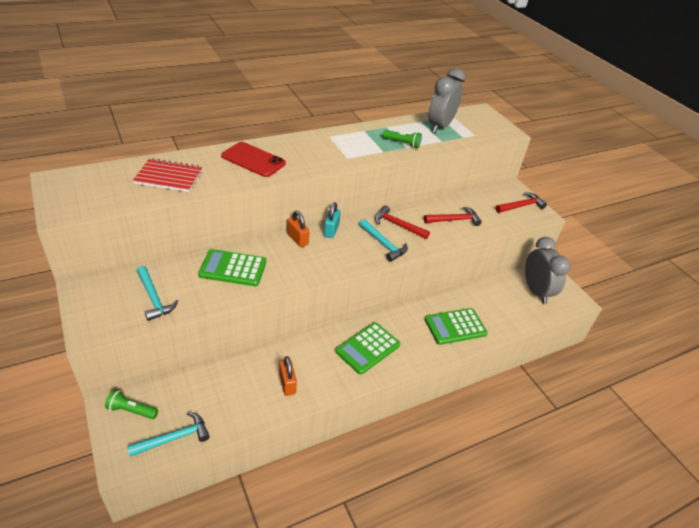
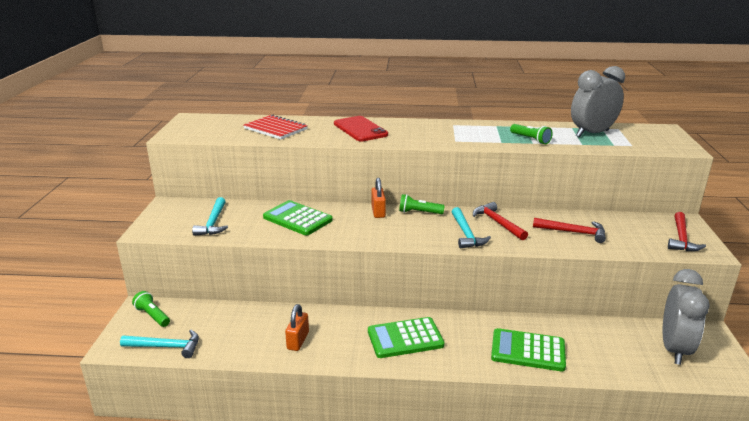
camera: 35 degrees right, 15 degrees down
(331, 230) = (419, 212): turquoise padlock -> green flashlight
(521, 206) = (681, 238): red hammer -> red hammer turned 105 degrees clockwise

